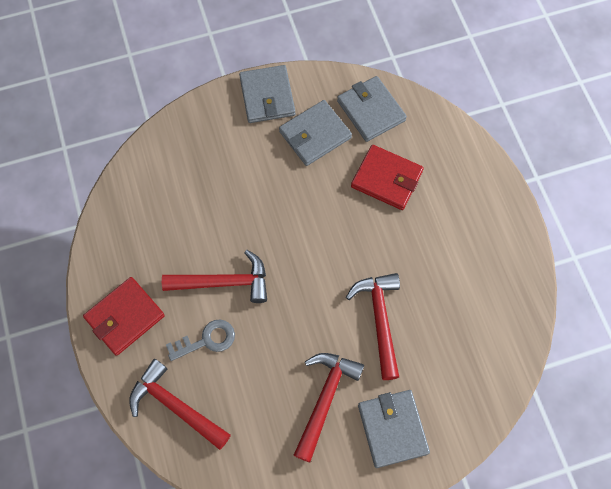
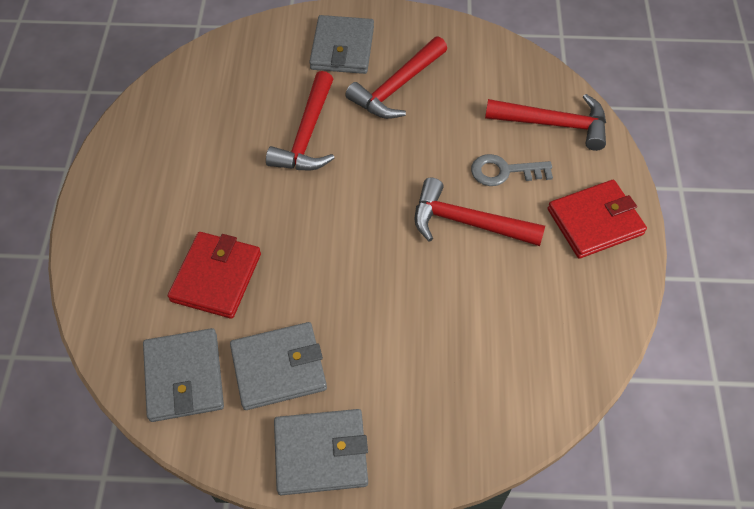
camera: 160 degrees left, 10 degrees down
(176, 406) = (553, 124): red hammer -> red hammer turned 45 degrees counterclockwise
(267, 96) = (321, 453): grey wallet -> grey wallet turned 75 degrees clockwise
(386, 179) = (216, 277): red wallet -> red wallet turned 60 degrees clockwise

